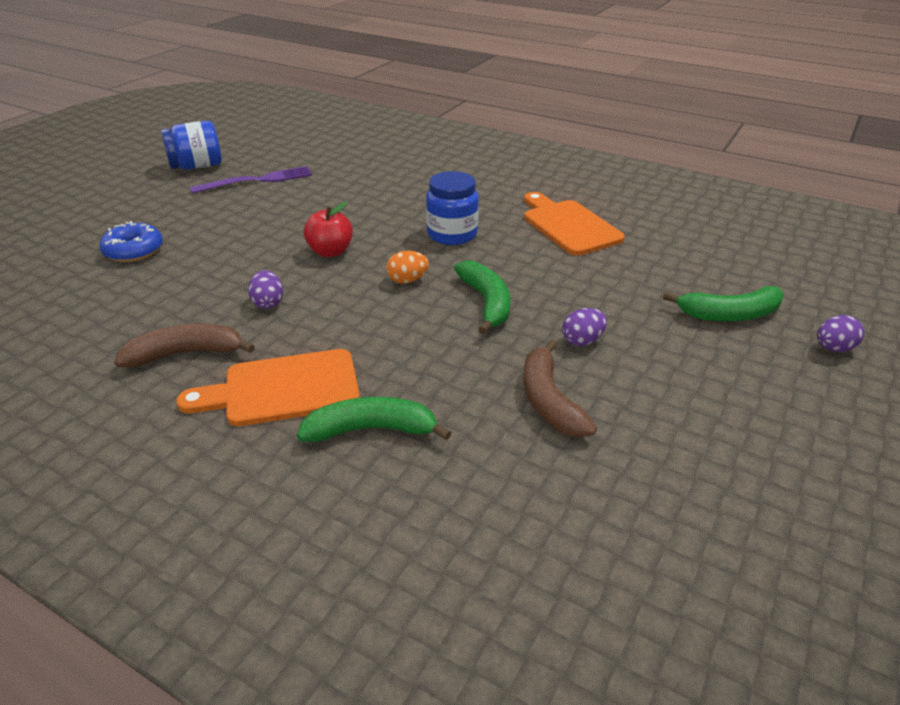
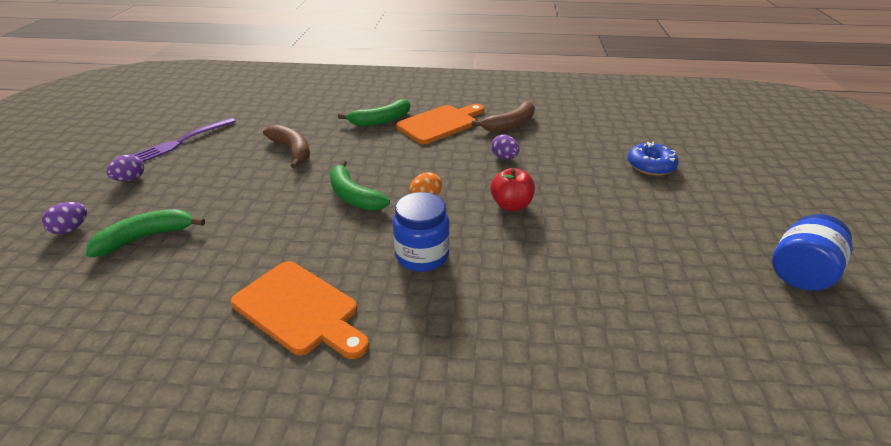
camera: 155 degrees right, 0 degrees up
(257, 180) = (701, 271): purple fork -> purple fork (181, 142)
(582, 341) = (274, 187): purple egg -> purple egg (130, 179)

